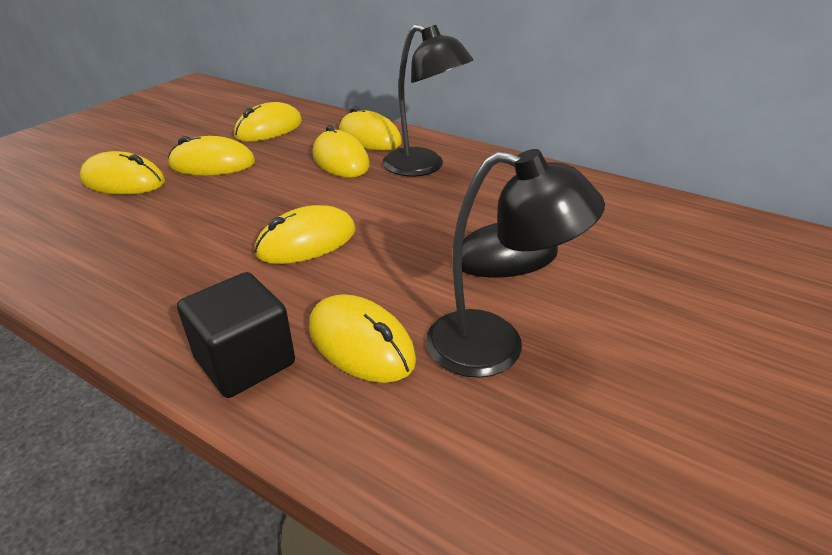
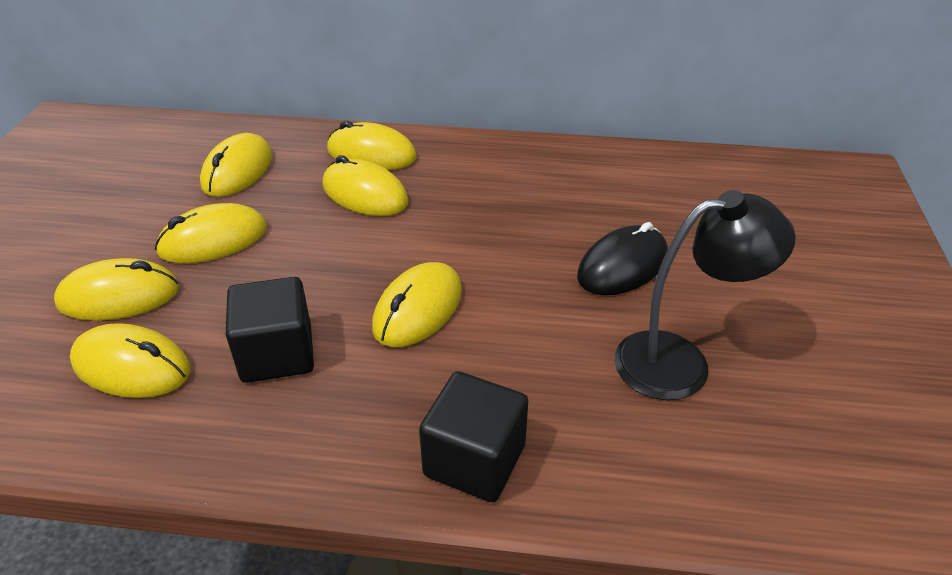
camera: 25 degrees left, 5 degrees up
(181, 242) = (277, 354): none -> black cube
(361, 343) = (565, 402): yellow mouse -> yellow mouse (132, 366)
(423, 167) = (463, 179): black lamp -> none

